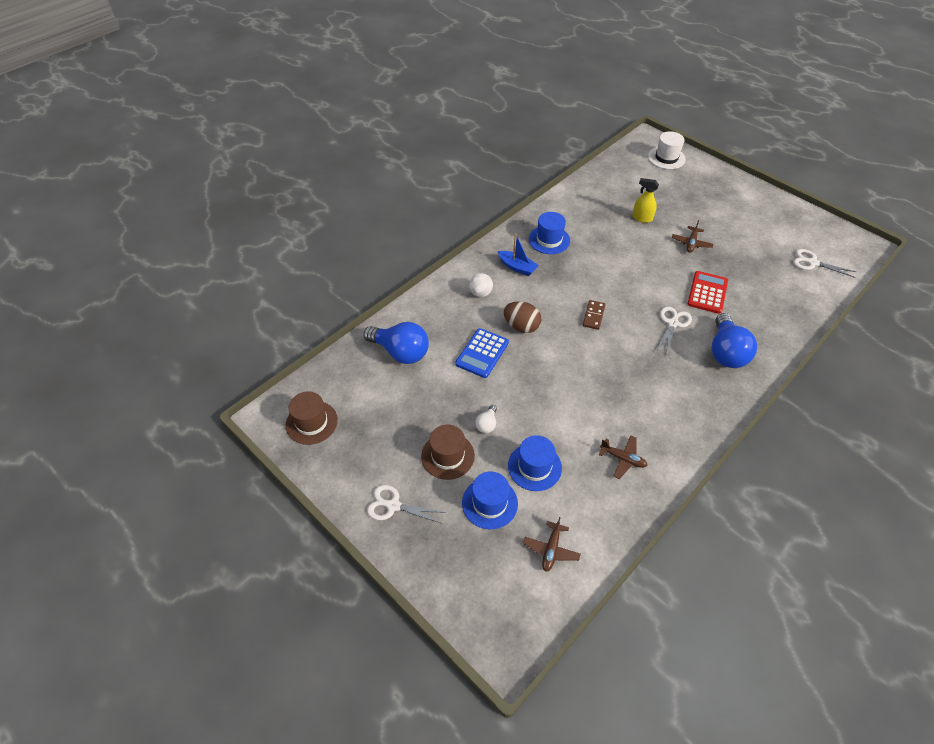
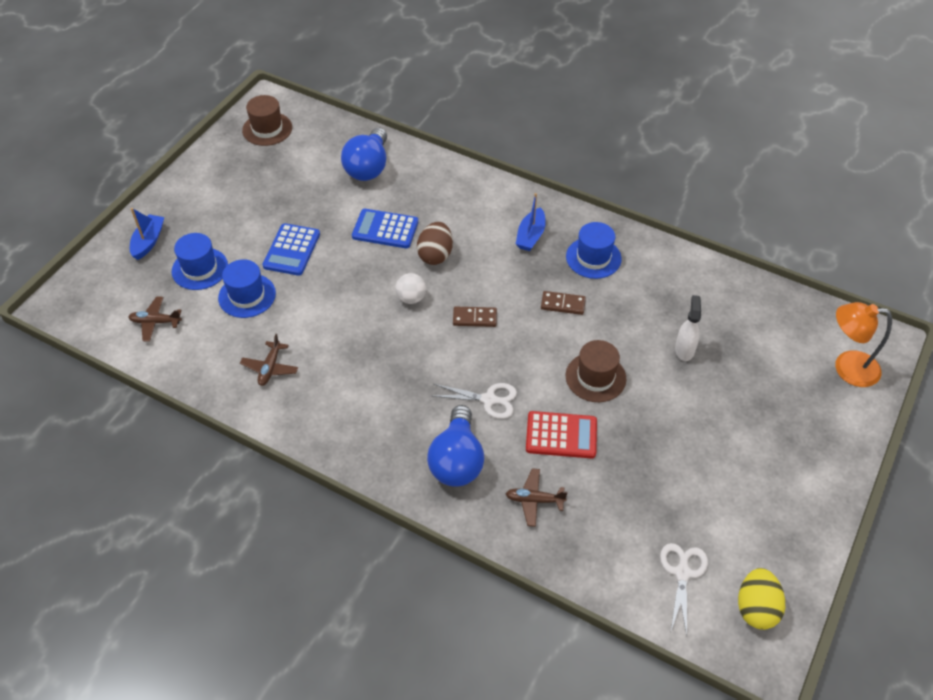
camera: 75 degrees right, 0 degrees up
(393, 505) = (188, 203): white scissors -> none
(437, 548) = (148, 241): none -> blue boat
(447, 456) = (248, 228): brown hat -> brown hat (595, 377)
(480, 293) = (475, 211): white ball -> white ball (411, 298)
(487, 424) = (292, 250): white light bulb -> blue calculator
(590, 265) = (563, 304): none -> brown domino
(642, 218) = (684, 349): yellow spray bottle -> white spray bottle
(666, 158) = (847, 368): white hat -> orange lamp
(691, 243) = (656, 411): brown plane -> brown plane (534, 500)
(726, 352) = (457, 460): blue light bulb -> blue light bulb turned 75 degrees counterclockwise
(833, 239) = (756, 608): none -> yellow egg

